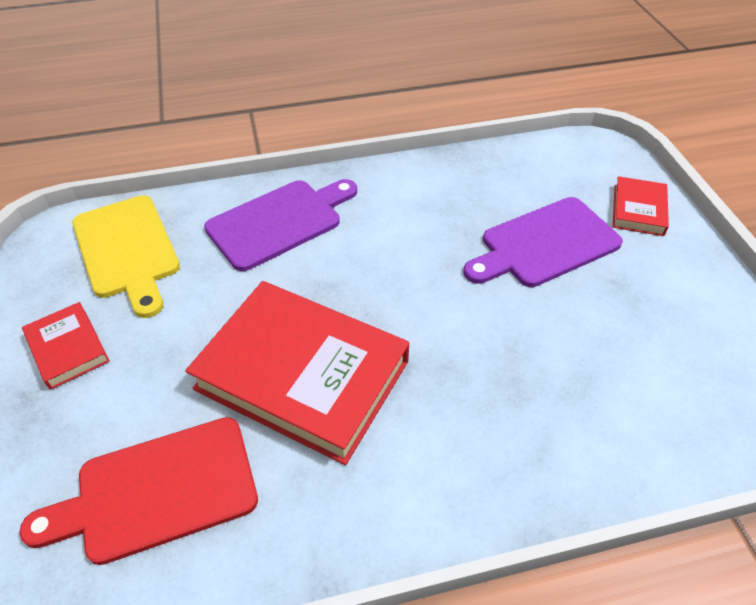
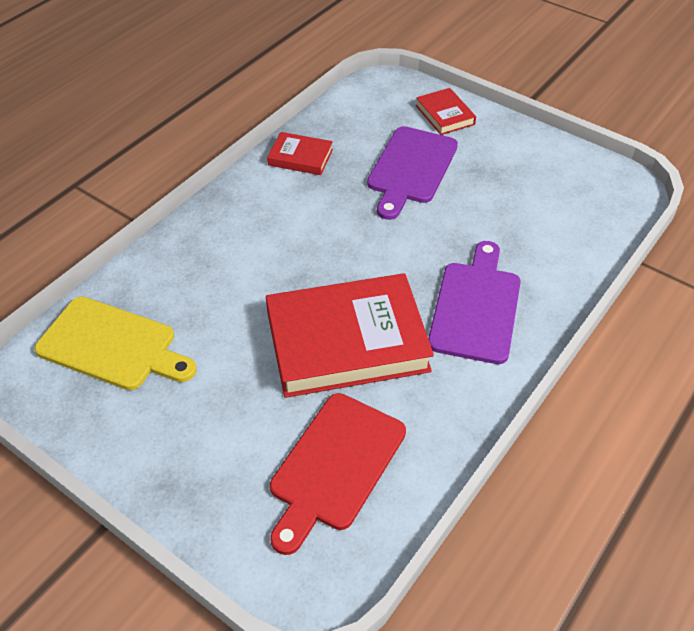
camera: 40 degrees left, 0 degrees up
(68, 348) = (156, 436): red book -> red book (300, 157)
(279, 222) = (212, 256): purple cutting board -> purple cutting board (476, 307)

